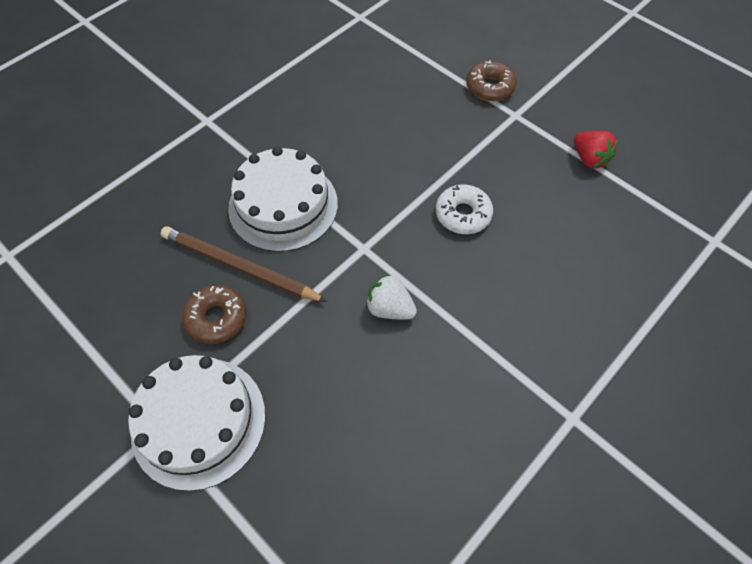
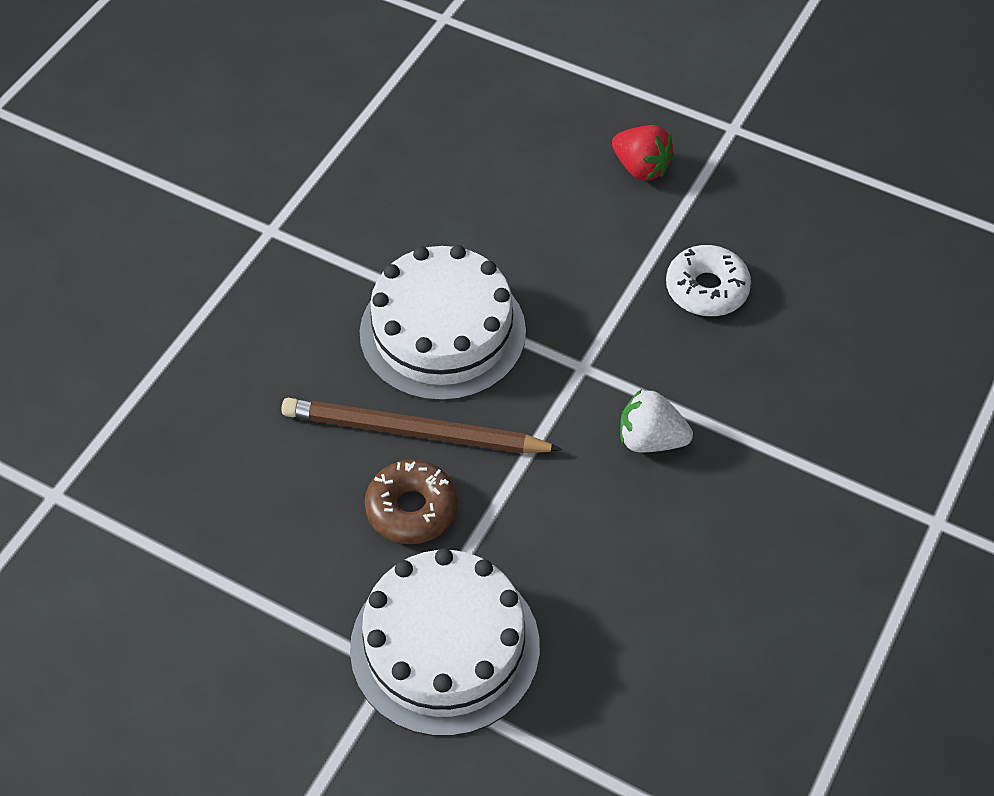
camera: 15 degrees left, 5 degrees down
(490, 87) = (683, 93): brown donut -> none
(589, 159) = (857, 172): red strawberry -> red strawberry (641, 168)

